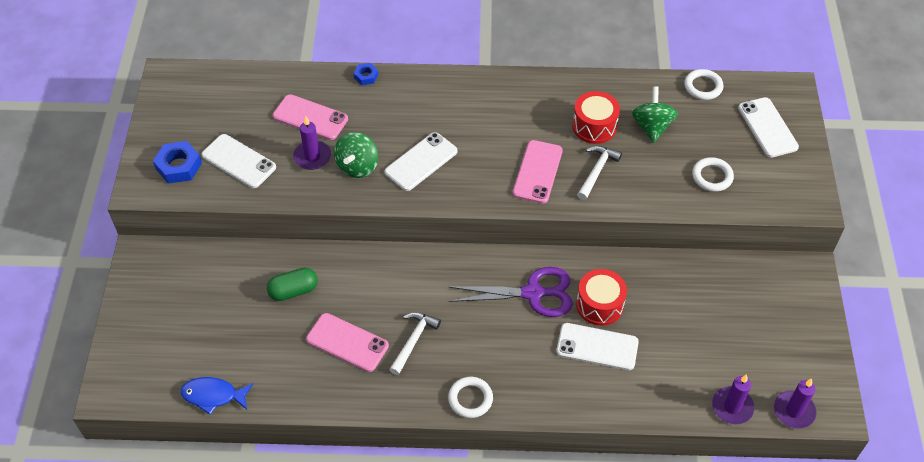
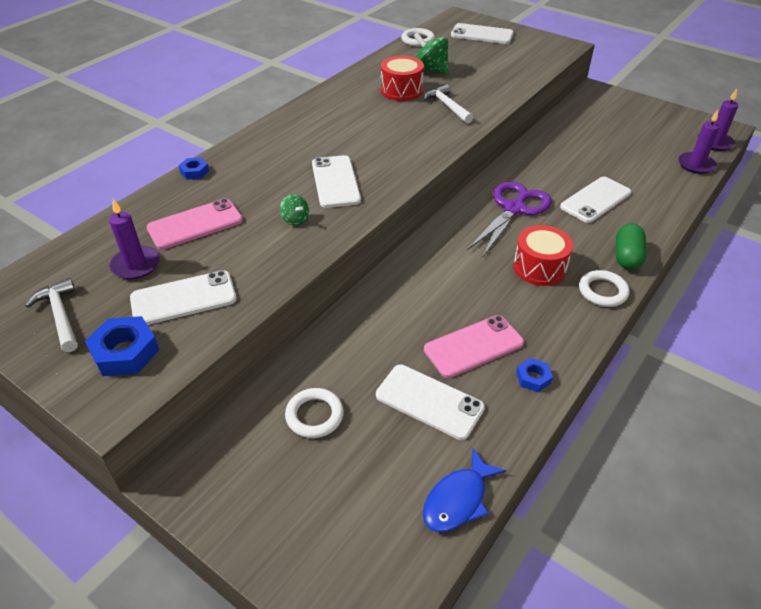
camera: 55 degrees left, 10 degrees down
(279, 342) = (429, 401): none -> white phone
(293, 291) = (371, 359): green capsule -> green capsule (627, 257)
(312, 157) = (246, 243): purple candle -> purple candle (136, 265)
(341, 392) = (533, 378): none -> blue nut
(357, 166) = (295, 220): green spinning top -> green spinning top, size x0.55
(413, 341) = (508, 299): white hammer -> white hammer (61, 315)
(537, 172) = (417, 130): pink phone -> none
(599, 305) = (554, 182): red drum -> red drum (539, 267)
(712, 176) = (503, 67): white ring -> white ring (314, 415)

